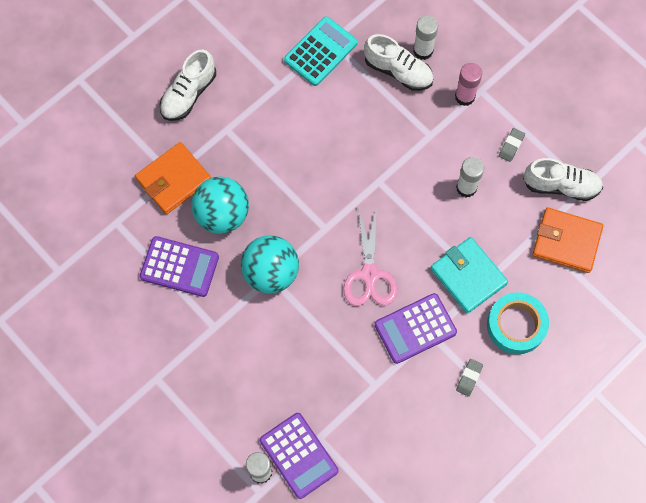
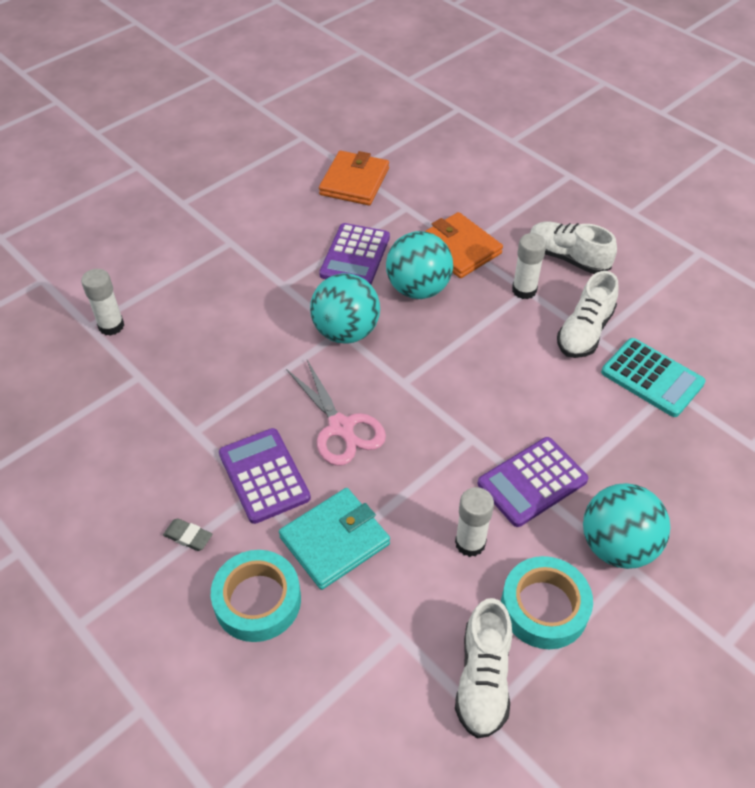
camera: 90 degrees right, 20 degrees down
(299, 455) = (122, 358): purple calculator -> purple calculator (532, 482)
(369, 274) = (341, 427): pink scissors -> pink scissors turned 120 degrees counterclockwise
(398, 71) = (642, 463): white shoe -> white shoe (585, 332)
(423, 51) = (681, 494): white glue stick -> white glue stick (524, 290)
(465, 96) = (617, 546): pink glue stick -> turquoise ball
(511, 146) = (544, 607): grey eraser -> turquoise tape
(566, 241) = (388, 681): orange wallet -> orange wallet (354, 182)

